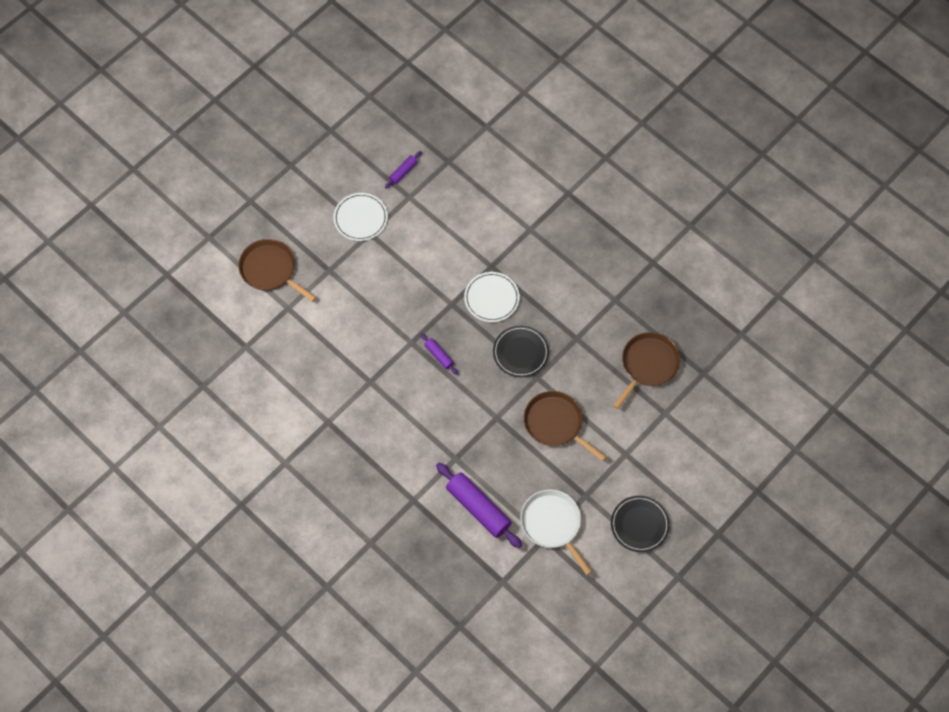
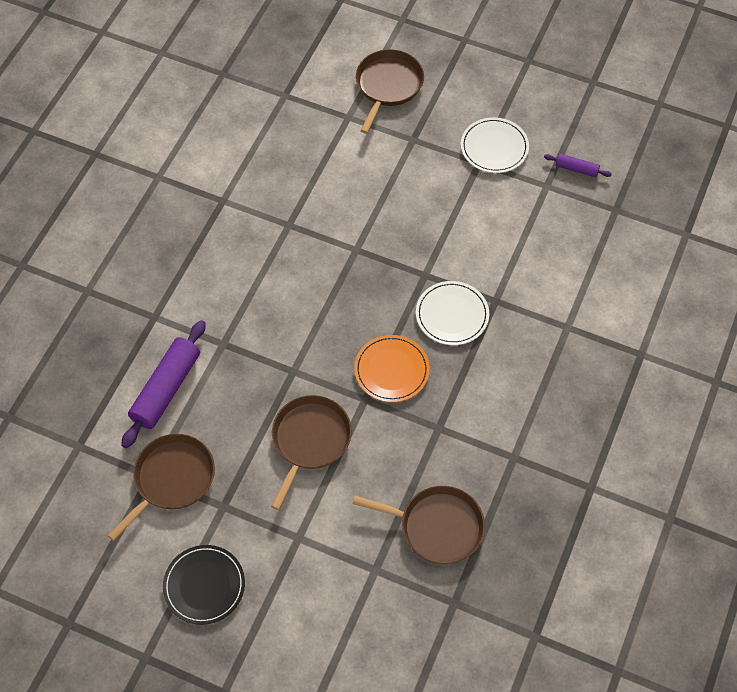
camera: 70 degrees right, 5 degrees down
(439, 355) = (351, 283): purple rolling pin -> none
(520, 352) = (391, 370): black plate -> orange plate
(552, 524) = (171, 479): white pan -> brown pan

